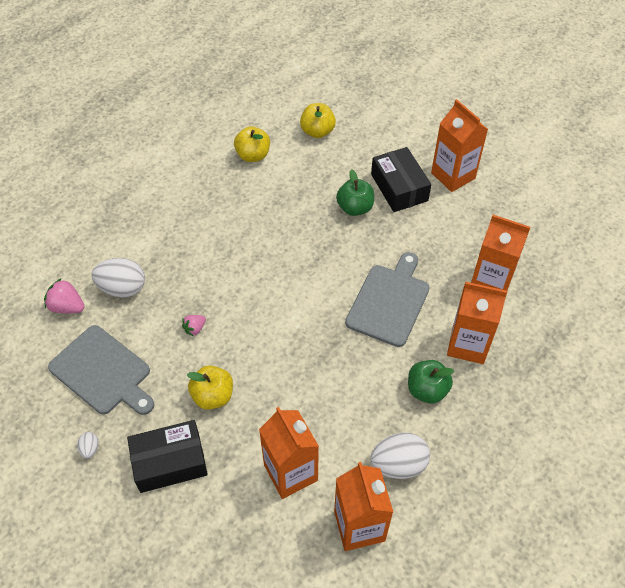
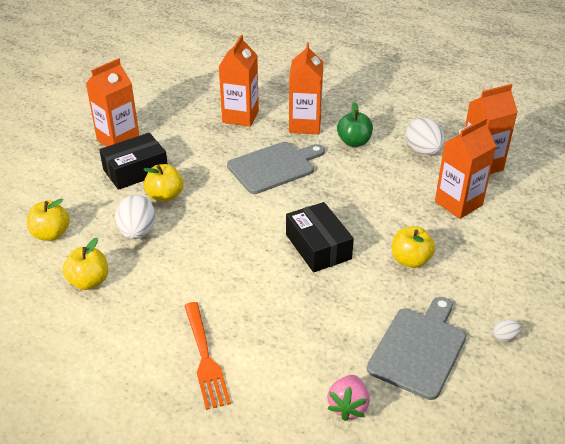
camera: 100 degrees left, 15 degrees down
(122, 288) = (308, 359): white egg -> white egg (137, 232)
(148, 222) = (205, 357): none -> orange fork
(170, 462) = (487, 276): black box -> black box (318, 247)
(195, 329) = (342, 287): pink strawberry -> none
(355, 208) = (165, 196): green apple -> yellow apple
(389, 302) = (274, 166): grey cutting board -> grey cutting board turned 135 degrees clockwise

